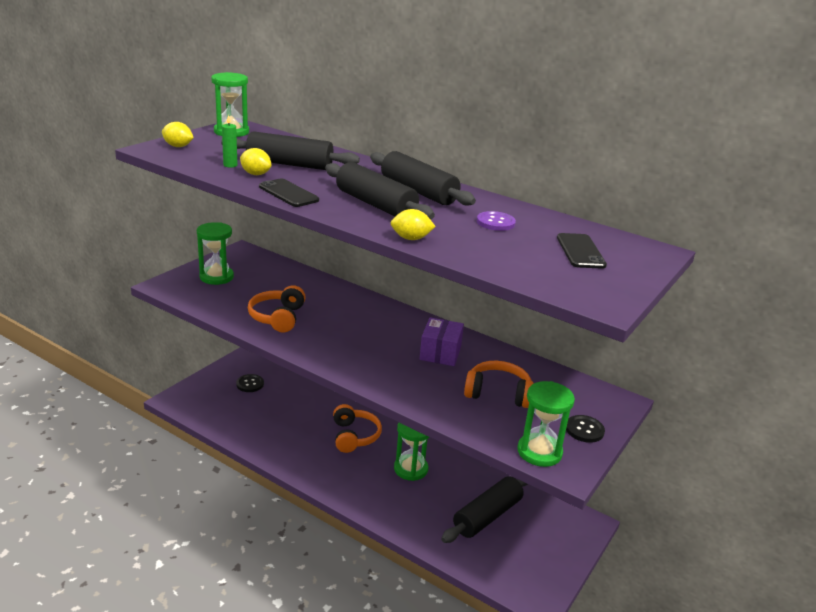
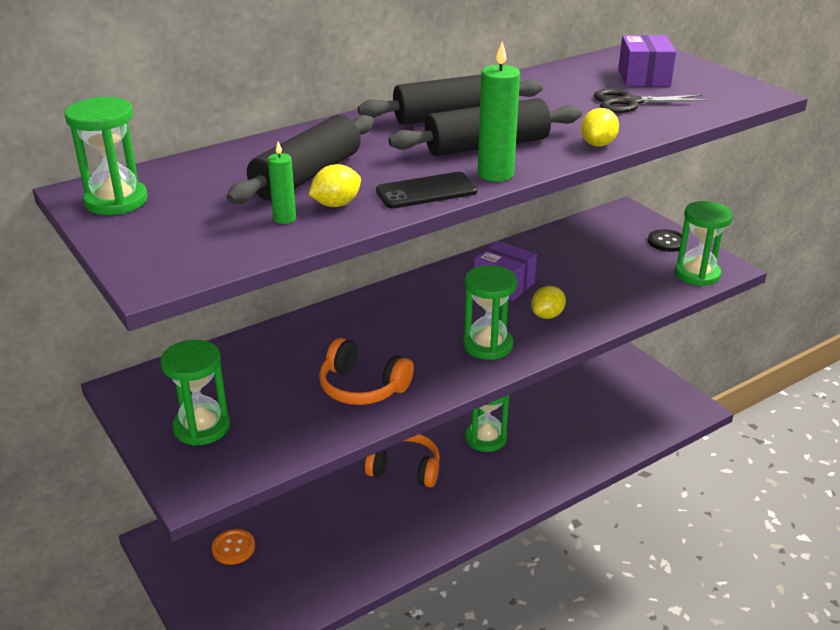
camera: 65 degrees left, 5 degrees up
(178, 146) = (159, 253): yellow lemon -> yellow lemon (547, 315)
(250, 384) = (233, 548): black button -> orange button
(329, 210) = (495, 174): none -> green candle
(352, 356) = (487, 345): none -> green hourglass
(487, 516) = (578, 405): black rolling pin -> none
(495, 222) = (561, 97): purple button -> none
(498, 393) = (594, 270): orange headphones -> none
(513, 248) = (630, 102): none -> black scissors
(580, 251) = (644, 77): black phone -> purple box

